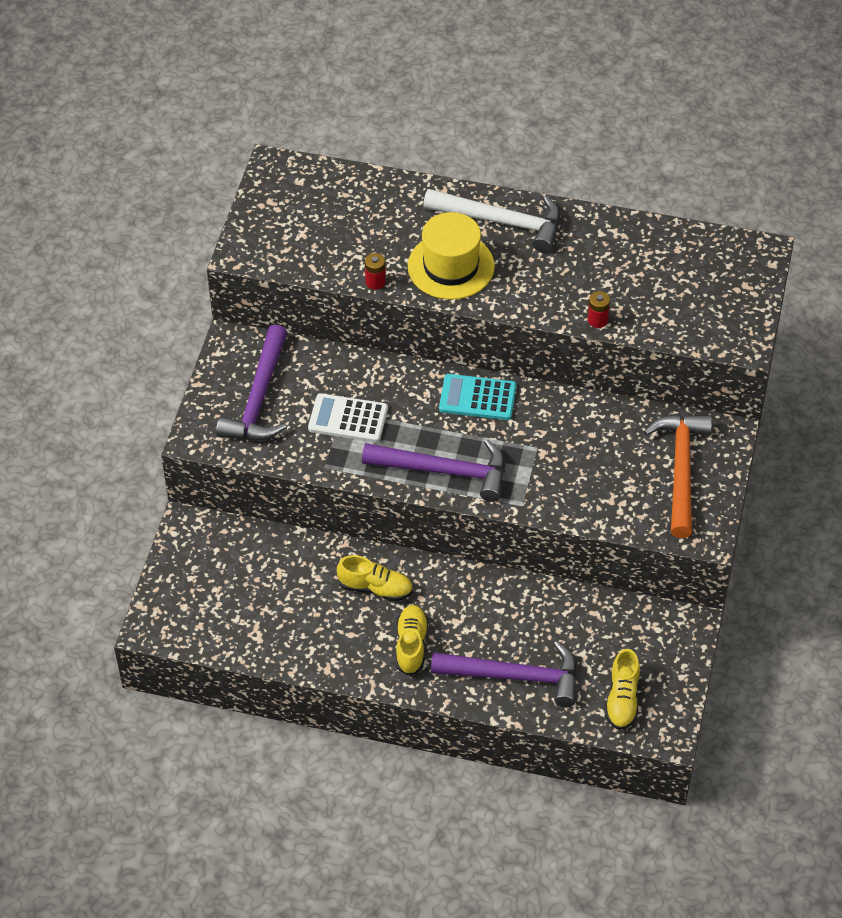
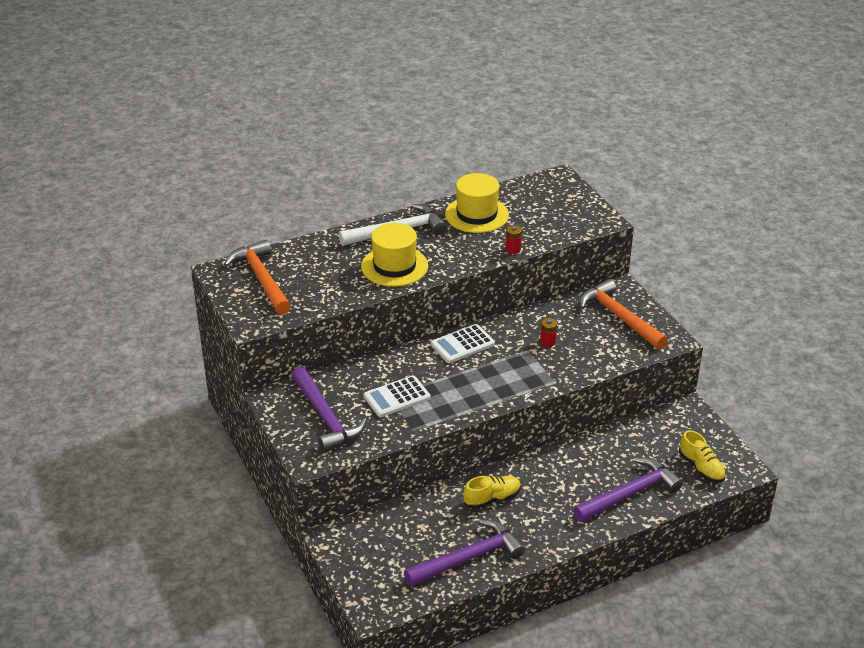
camera: 40 degrees left, 15 degrees down
(305, 202) = (261, 279): none -> orange hammer
(375, 282) = (357, 296): red battery -> red battery (548, 342)
(411, 645) = (550, 515): yellow shoe -> none
(444, 471) = (489, 391): purple hammer -> purple hammer (469, 558)
(477, 398) = (462, 344): turquoise calculator -> white calculator
(610, 249) = (477, 214): none -> yellow hat

